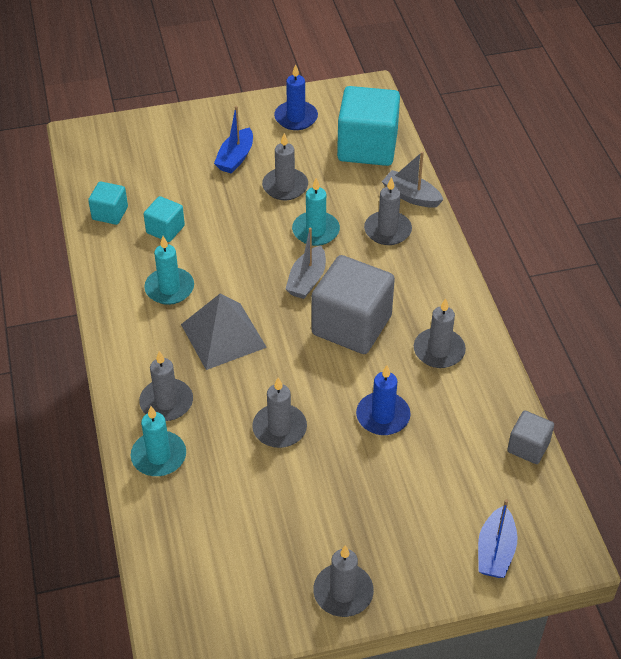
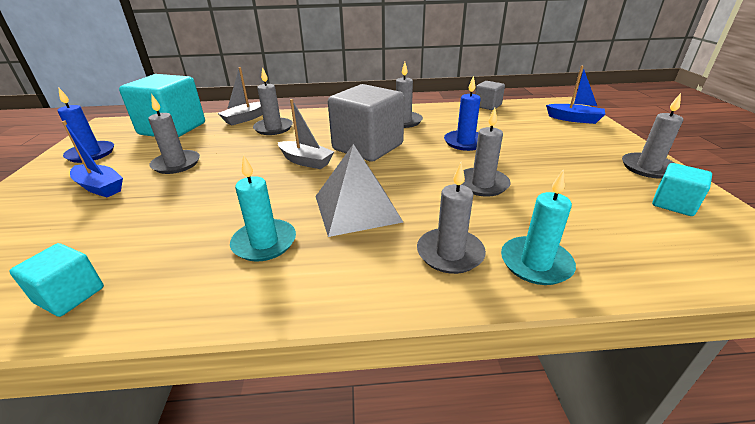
camera: 80 degrees left, 15 degrees down
(165, 229) = (159, 242): turquoise cube -> turquoise cube (673, 204)
(315, 231) = (248, 154): turquoise candle -> none

